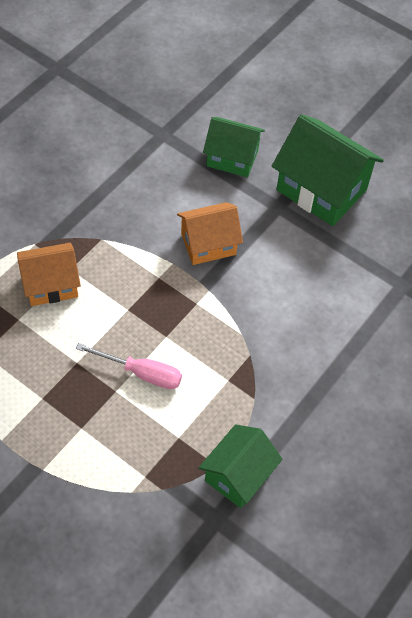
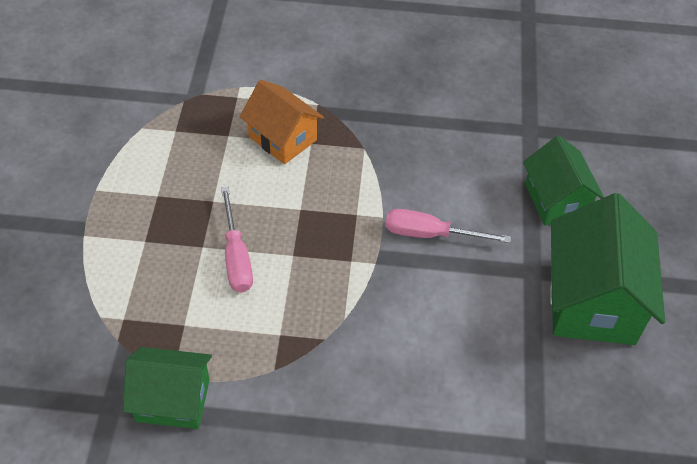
camera: 60 degrees right, 5 degrees down
(208, 244) = (430, 234): orange house -> pink screwdriver

